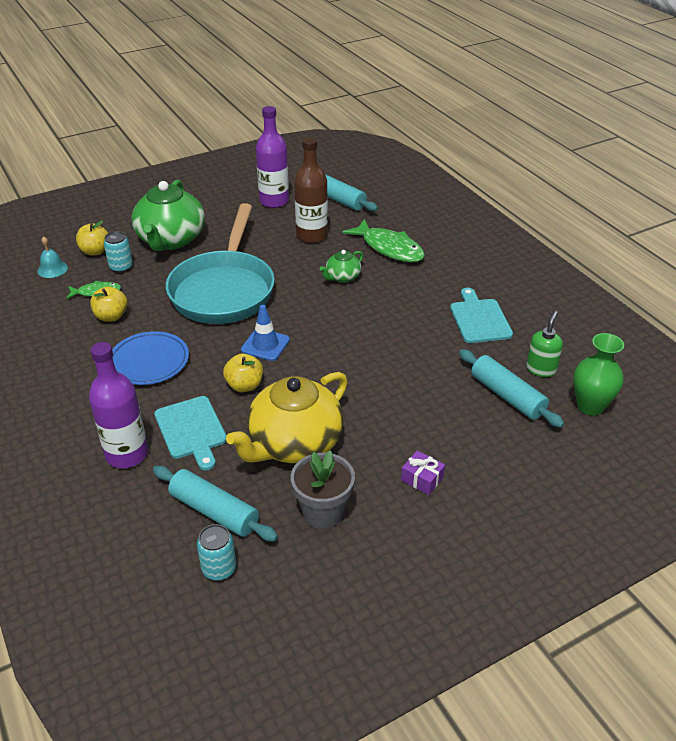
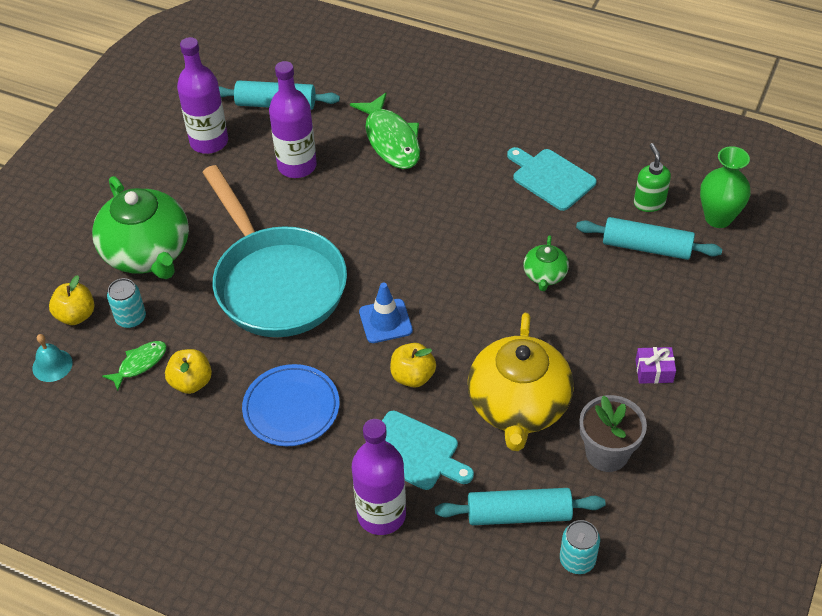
camera: 35 degrees left, 10 degrees up
(312, 236) = (297, 166): brown bottle -> purple bottle
(342, 277) = (380, 200): green teapot -> green teapot (545, 275)
(389, 248) = (391, 140): green fish -> green fish turned 60 degrees clockwise

